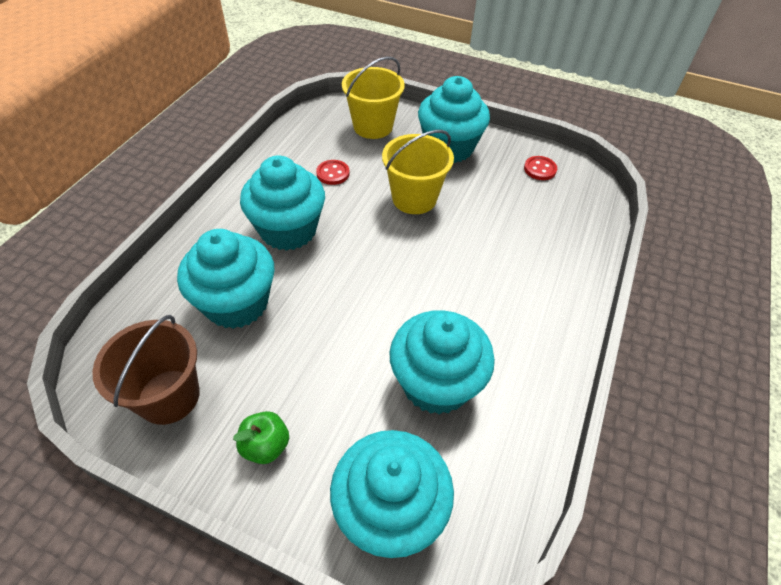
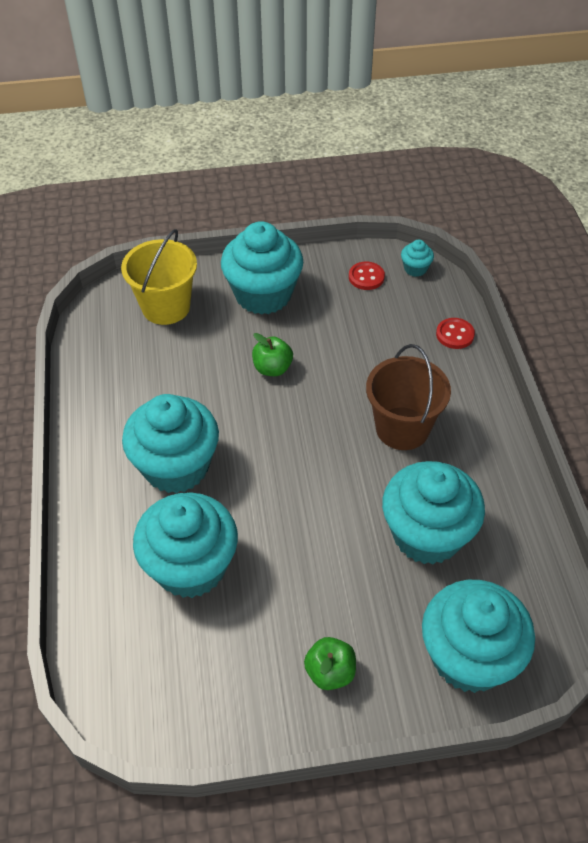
camera: 30 degrees left, 0 degrees up
(169, 396) = (206, 686): brown bucket -> brown bucket (402, 428)
(333, 173) = (169, 382): red button -> red button (455, 334)
(414, 198) = (272, 368): yellow bucket -> green apple
(586, 180) = (415, 269): none -> turquoise cupcake

